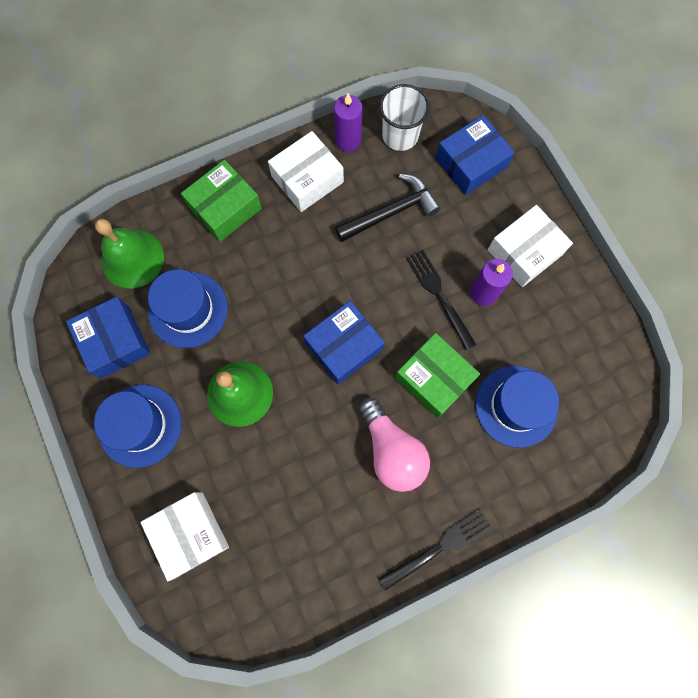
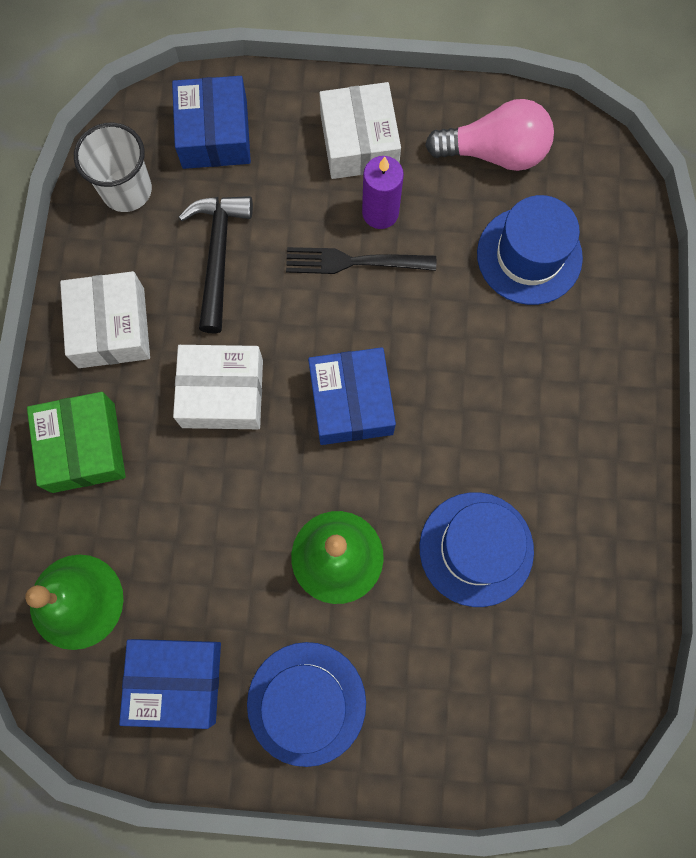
camera: 60 degrees left, 0 degrees up
(188, 309) = (191, 564): blue hat -> blue hat (476, 549)
(190, 533) = (475, 708): white box -> white box (222, 393)
(348, 140) = (92, 252): purple candle -> none
(392, 450) = (505, 417): pink light bulb -> pink light bulb (494, 153)
(434, 378) = (448, 324): green box -> none
(439, 547) = (640, 428): black fork -> none

